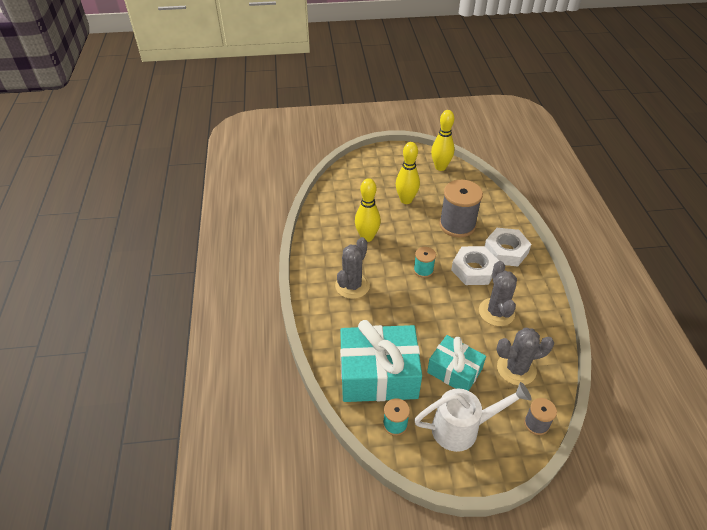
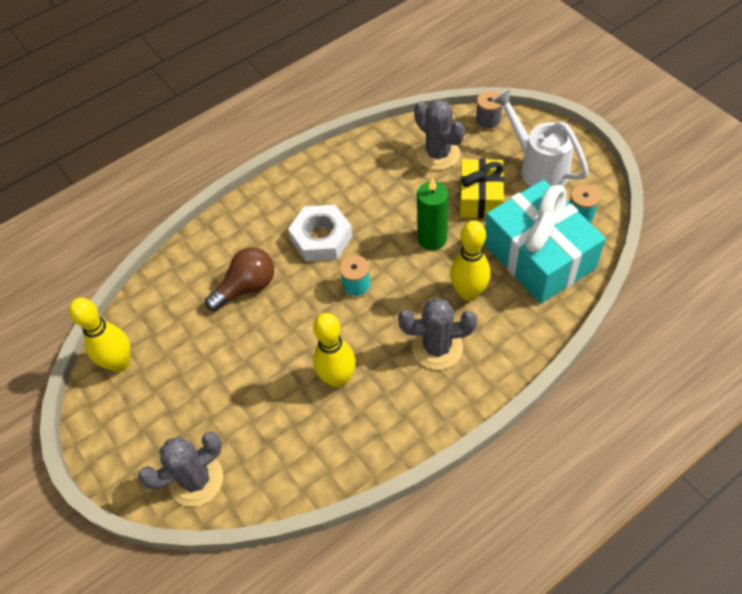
camera: 115 degrees left, 10 degrees up
(406, 200) = (227, 371): yellow bowling pin -> yellow bowling pin (468, 293)
(435, 323) = (432, 239): none -> green candle
(454, 371) = (480, 198): turquoise gift -> yellow gift
(457, 225) = (247, 287): grey spool -> brown light bulb
(496, 312) = (374, 194): grey cactus -> grey cactus (196, 480)
(506, 251) = (267, 220): white nut -> none

